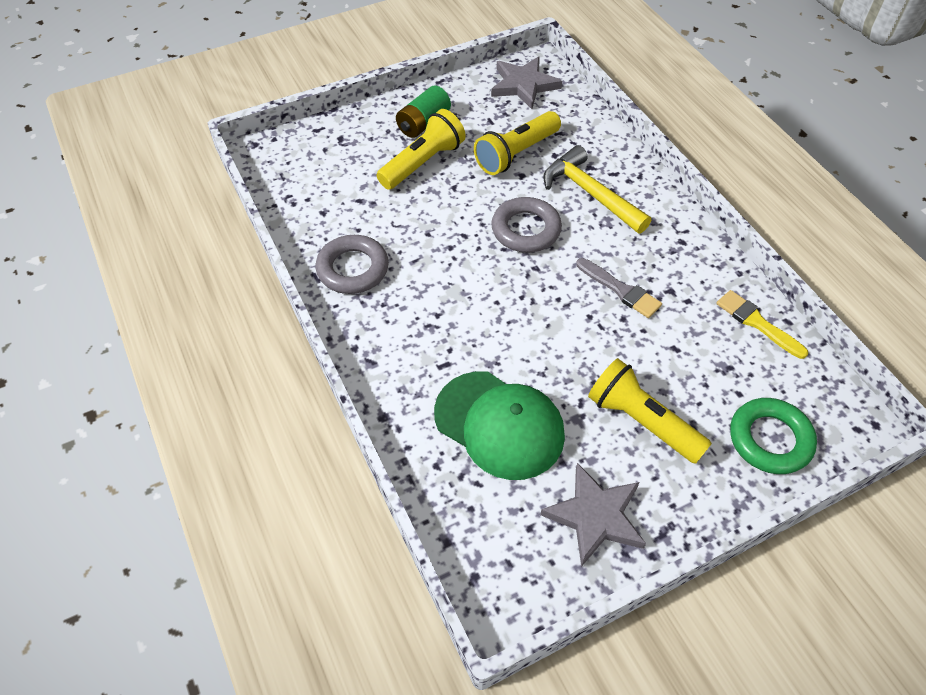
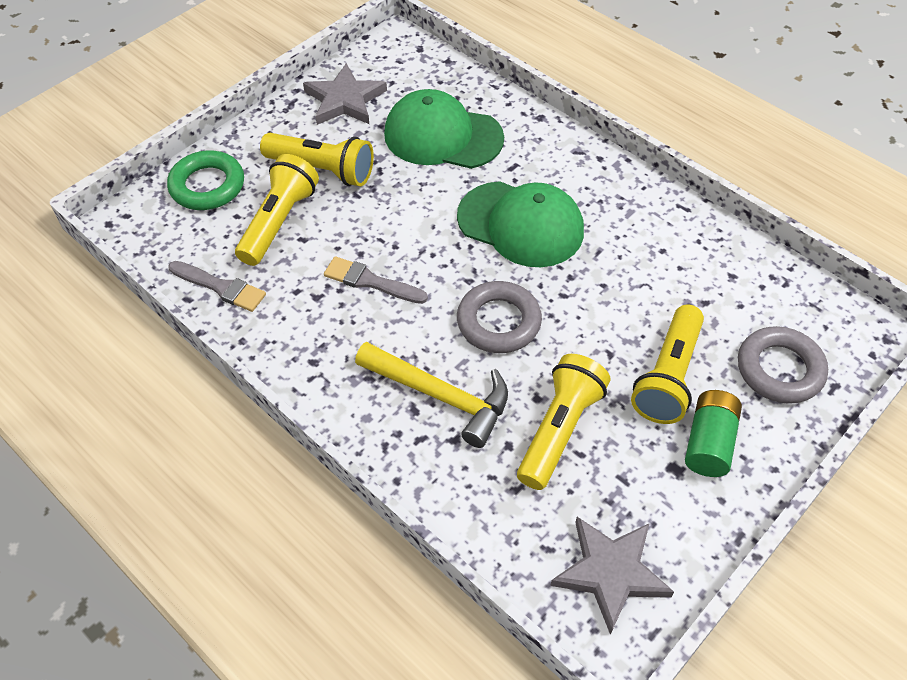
camera: 160 degrees right, 0 degrees up
(353, 269) = (653, 224): grey ring -> grey ring (779, 369)
(467, 302) = (521, 224): none -> green cap
(696, 373) = (279, 221): none -> yellow flashlight
(757, 323) = (220, 287): yellow brush -> grey brush

